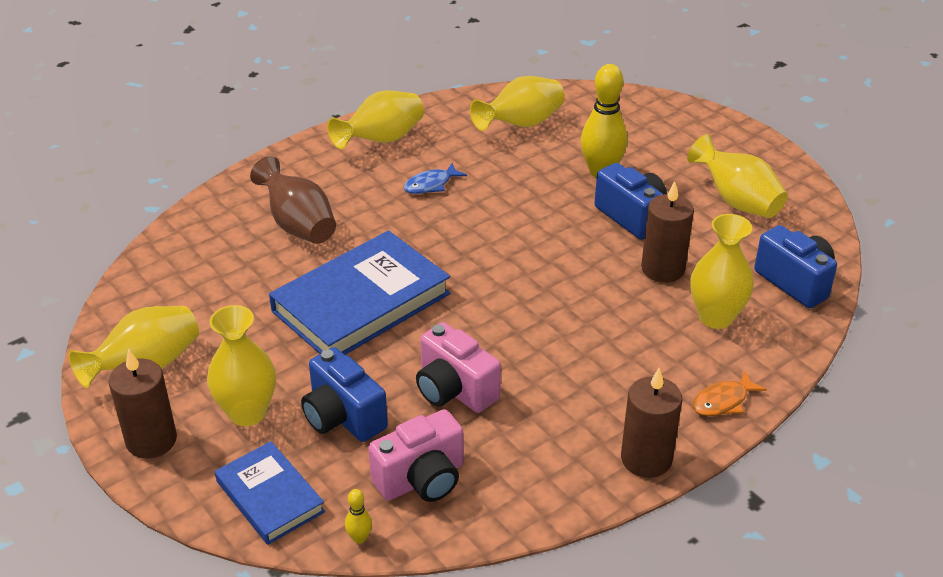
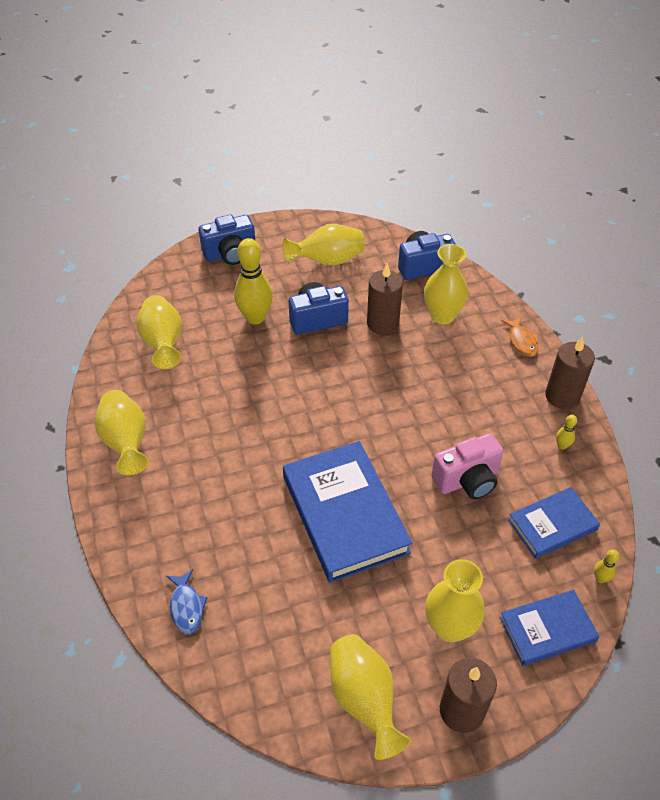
camera: 70 degrees left, 10 degrees up
(298, 225) = (218, 535): brown vase -> none
(343, 417) = (475, 559): blue camera -> blue camera (230, 254)
(422, 479) = (552, 525): pink camera -> blue book
(431, 185) = (212, 425): blue fish -> blue fish (186, 606)
(556, 471) = (562, 446): none -> yellow bowling pin

